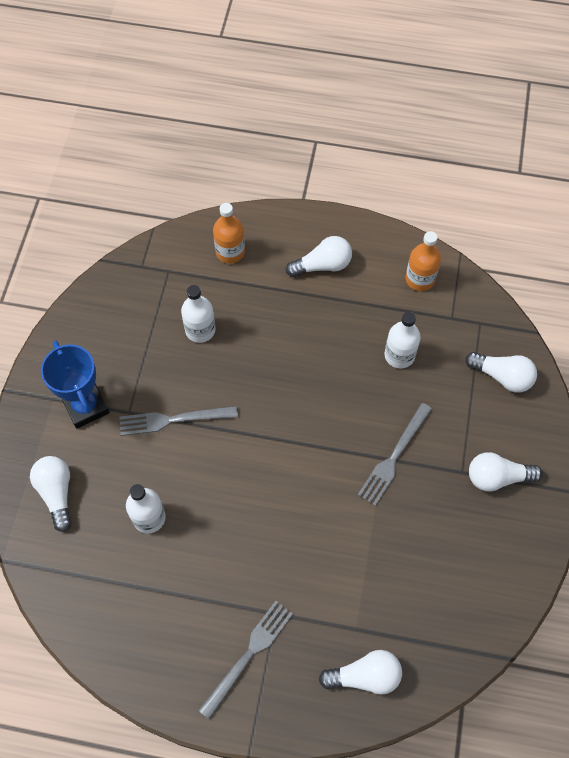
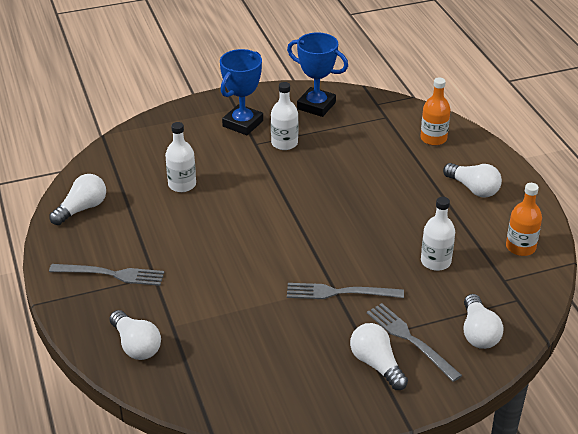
camera: 60 degrees right, 25 degrees down
(57, 493) = (167, 137): white light bulb -> white light bulb (82, 209)
(105, 321) = (316, 106): none -> blue trophy
(174, 419) = (268, 166): grey fork -> grey fork (410, 340)
(200, 330) = (352, 150): white bottle -> white bottle (284, 143)

